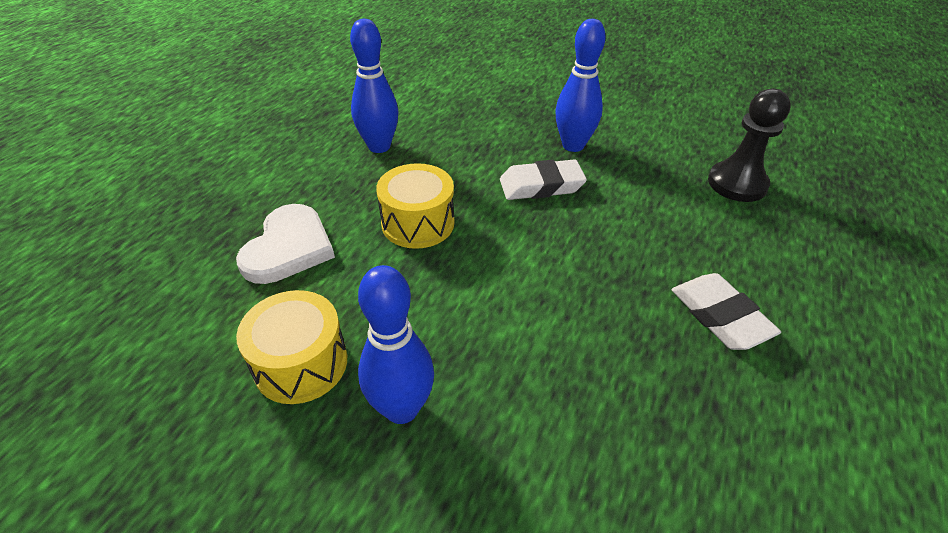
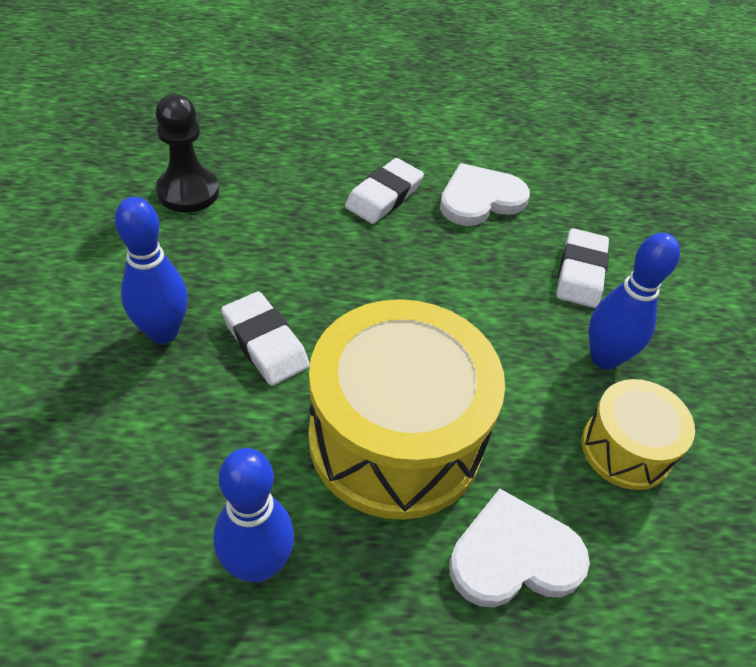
camera: 120 degrees left, 5 degrees up
(418, 223) = (395, 438): yellow drum -> yellow drum, size x1.90
(534, 463) = (580, 273): none -> white eraser
(706, 415) = (480, 199): none -> white heart

